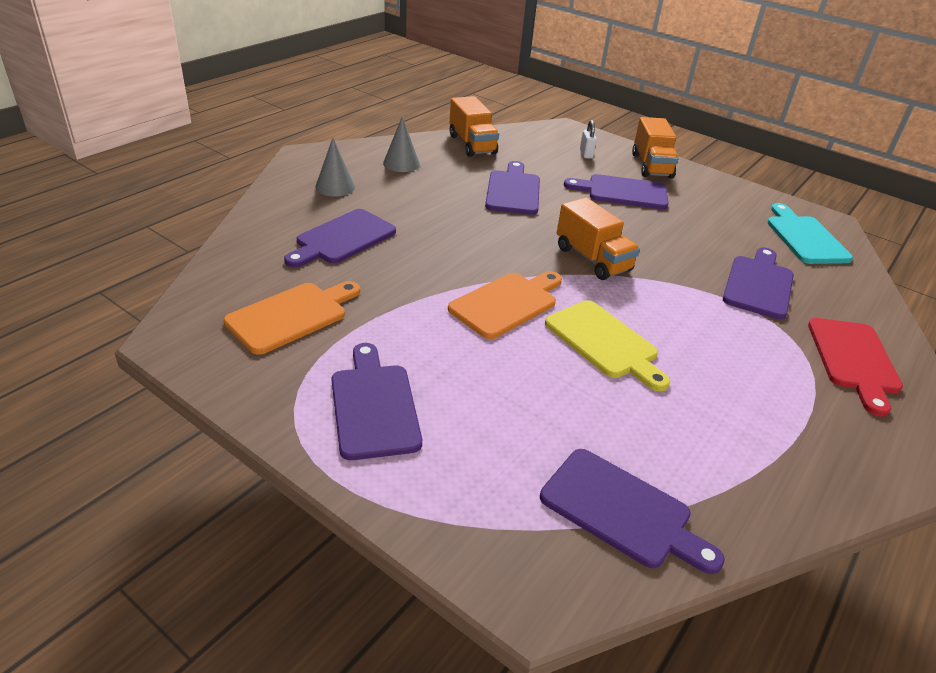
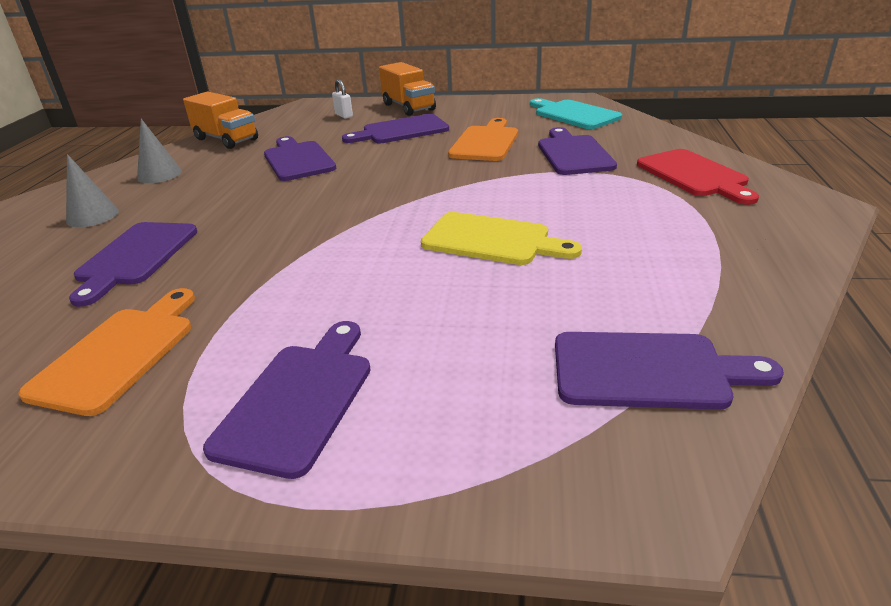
camera: 25 degrees left, 5 degrees down
(374, 406) = (299, 400): purple cutting board -> purple cutting board turned 60 degrees clockwise
(506, 303) = (369, 246): orange cutting board -> orange cutting board (485, 142)
(592, 259) = (420, 184): orange truck -> none

